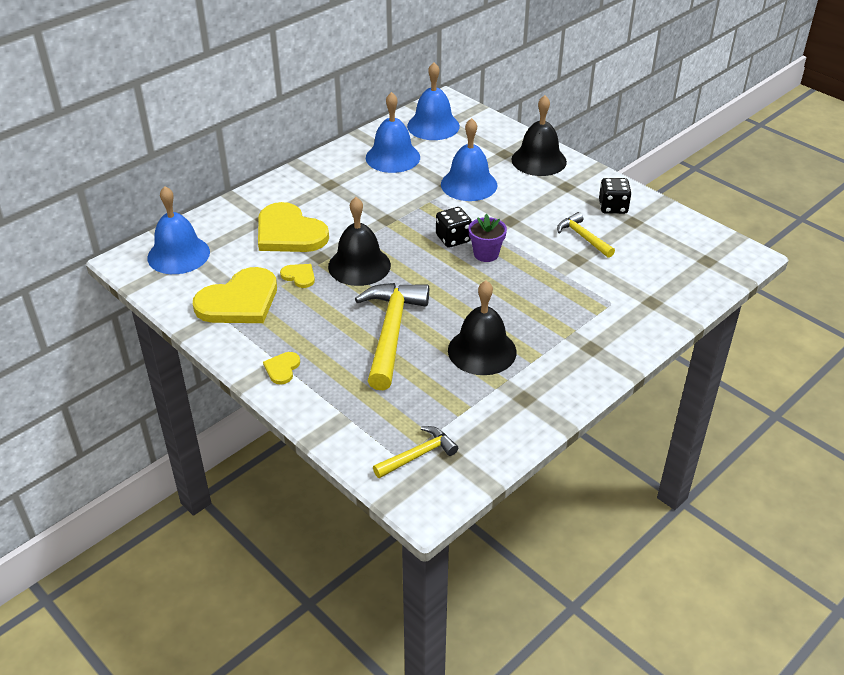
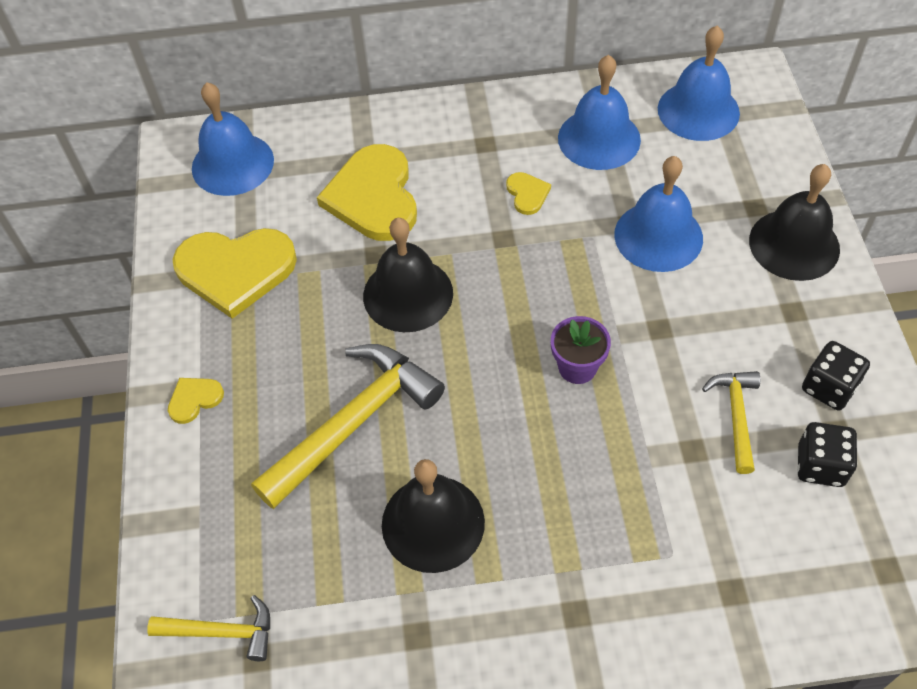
camera: 40 degrees right, 15 degrees up
(299, 276) = (328, 271): yellow heart -> yellow heart (527, 194)
(453, 239) = (557, 317): black dice -> black dice (820, 465)

